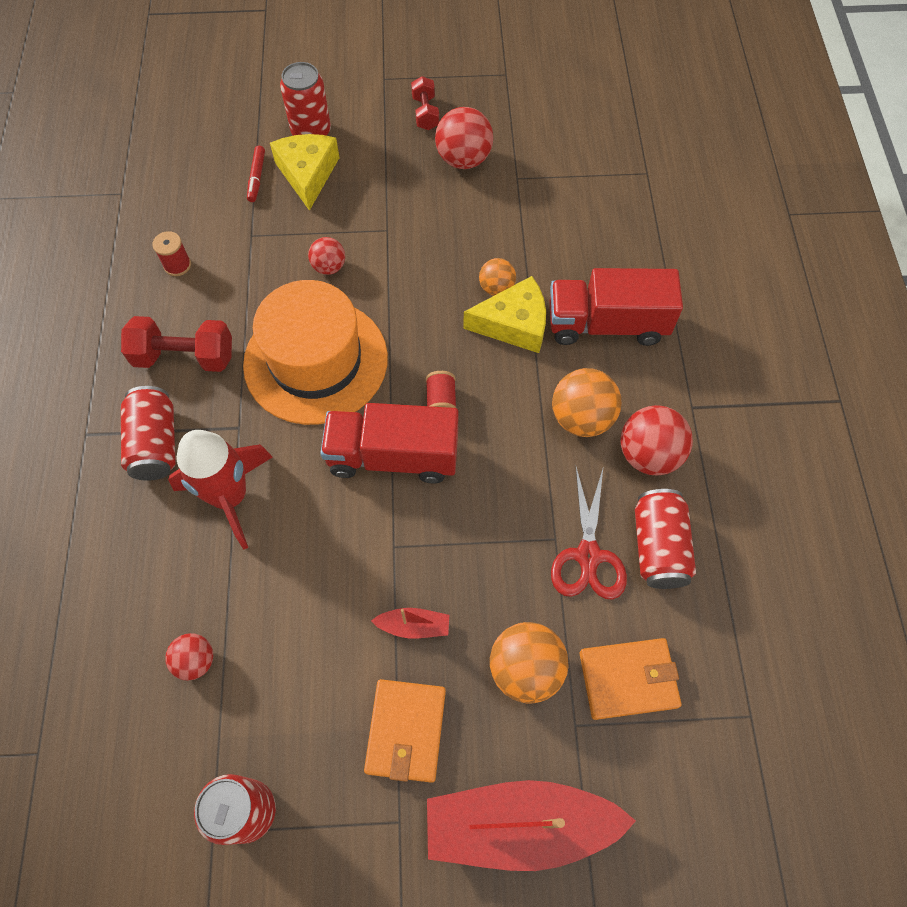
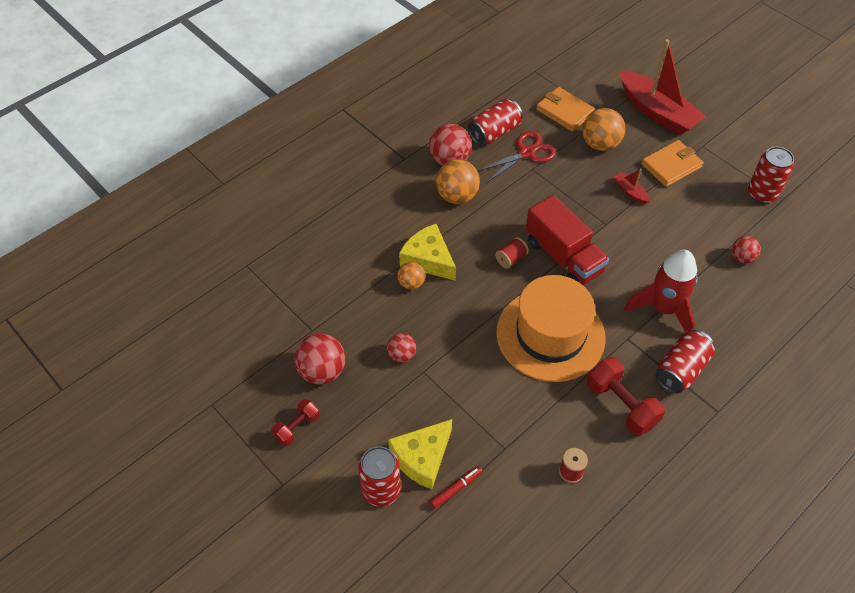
camera: 130 degrees left, 10 degrees down
(329, 267) = (482, 380): red ball -> red ball (401, 355)
(607, 324) = (386, 219): red truck -> none

